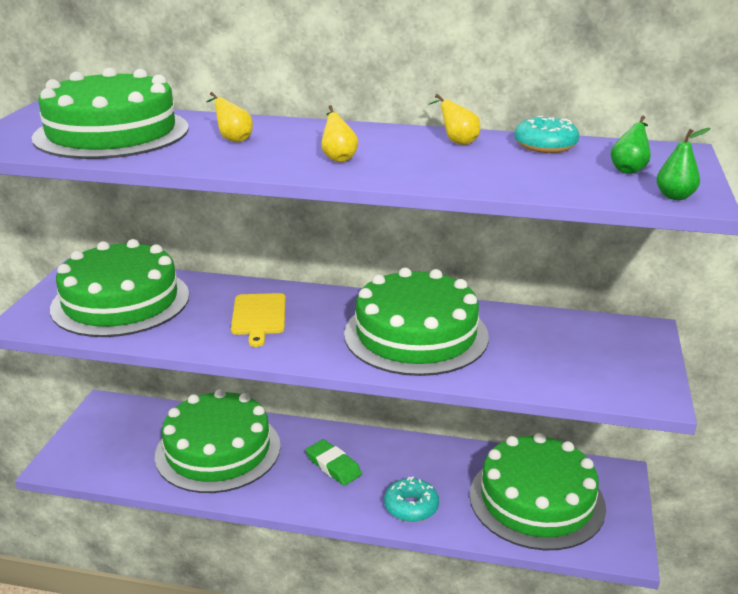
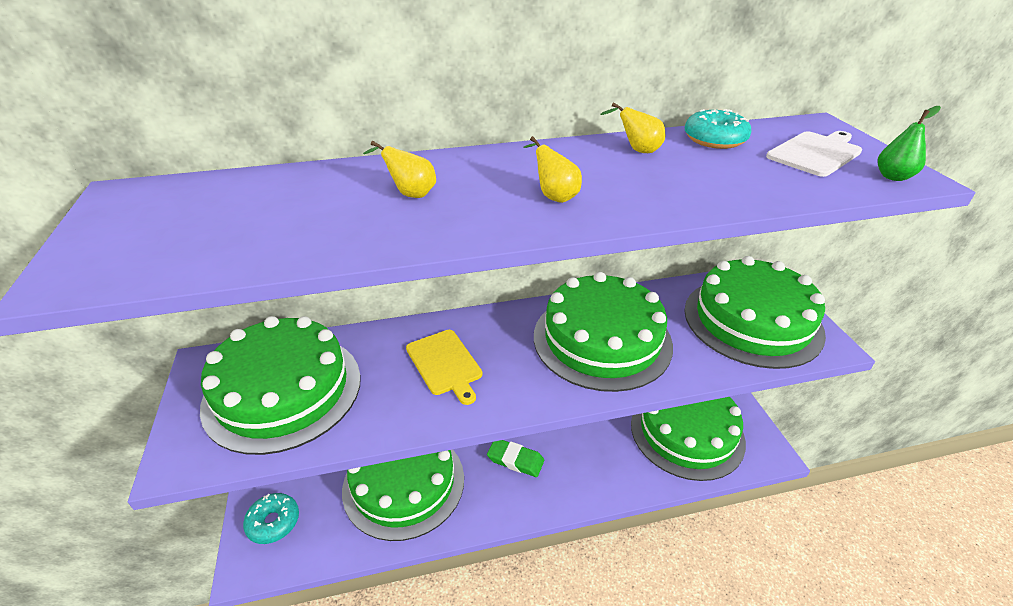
camera: 25 degrees left, 10 degrees up
(112, 133) = (247, 215): green cake -> green cake (752, 321)
(411, 507) = (602, 477): turquoise donut -> turquoise donut (273, 522)
(629, 169) = (816, 153): green pear -> white cutting board

